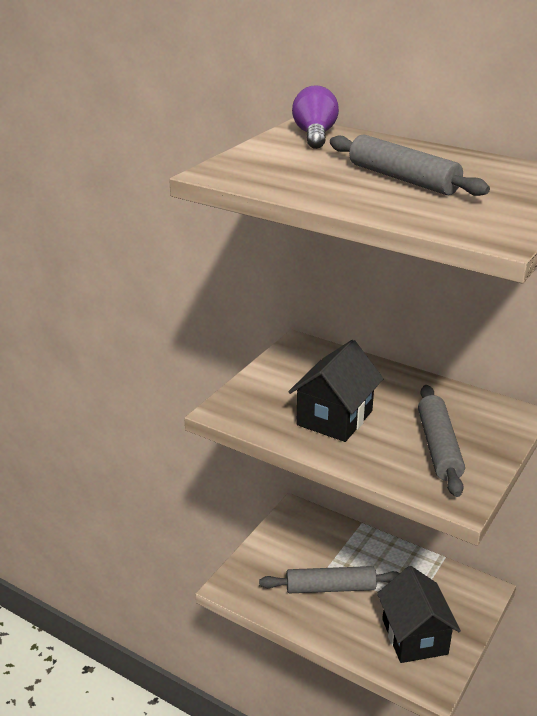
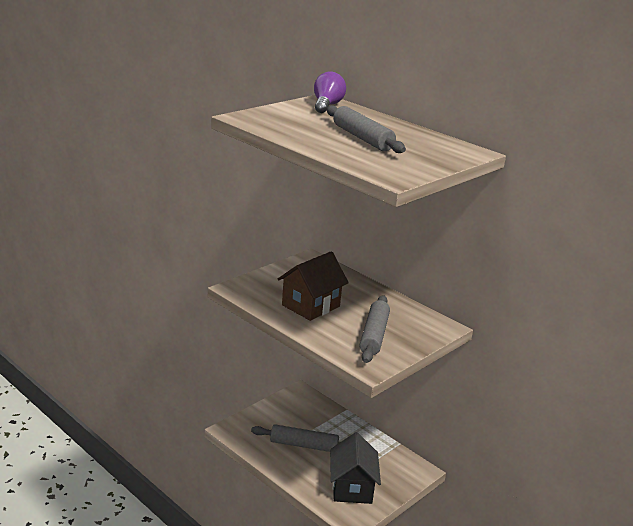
camera: 10 degrees right, 5 degrees down
(334, 418) = (311, 306): black house -> brown house

